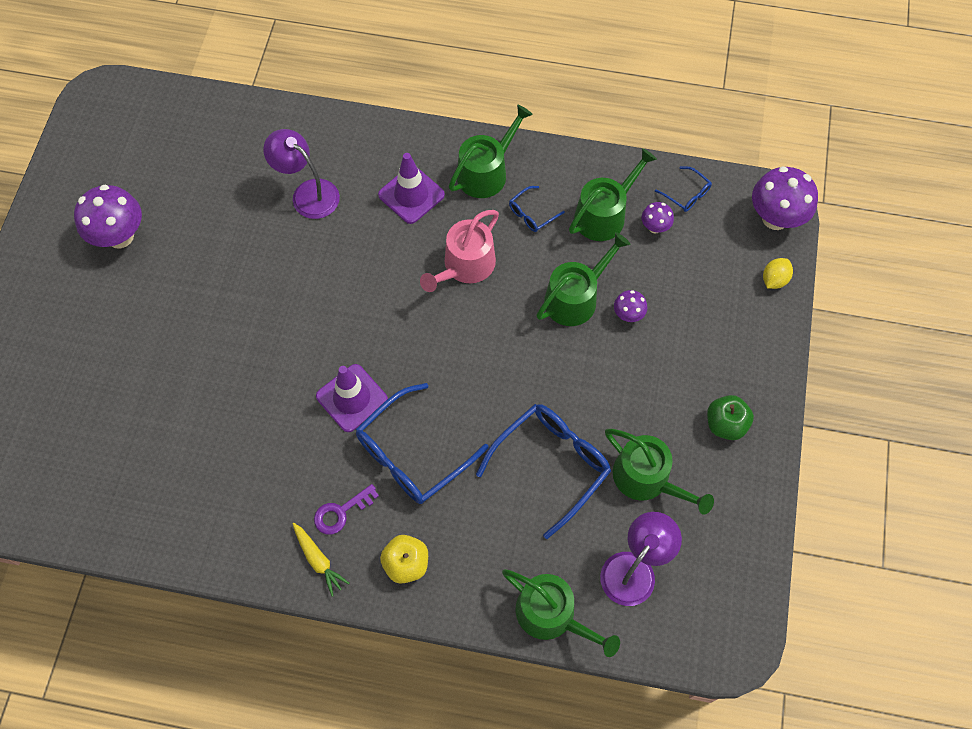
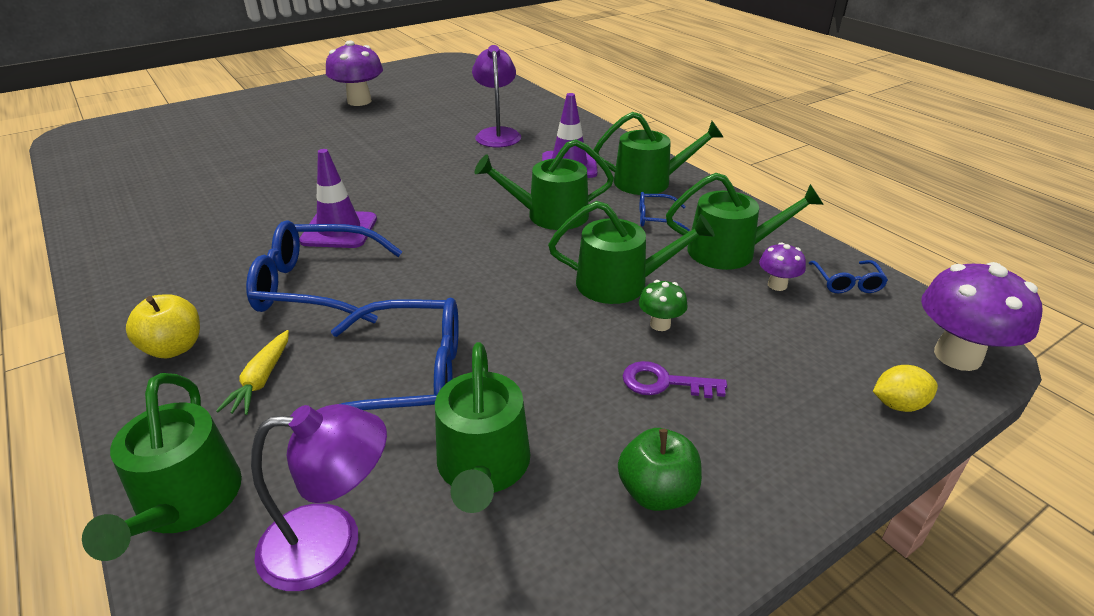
camera: 45 degrees right, 30 degrees down
(318, 560) = (135, 296): yellow carrot -> yellow carrot (261, 380)
(341, 512) = (205, 282): purple key -> purple key (664, 383)
(465, 266) = (549, 215): pink watering can -> green watering can
(628, 315) = (660, 324): purple mushroom -> green mushroom

